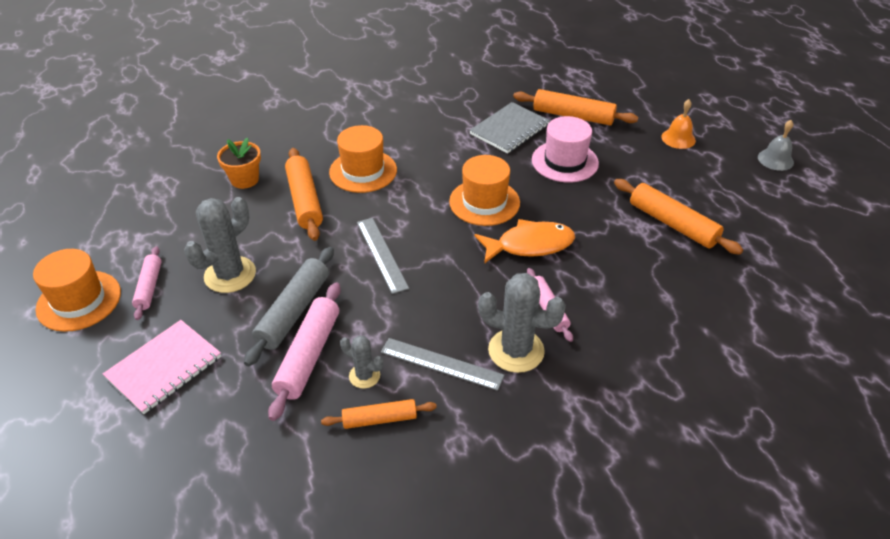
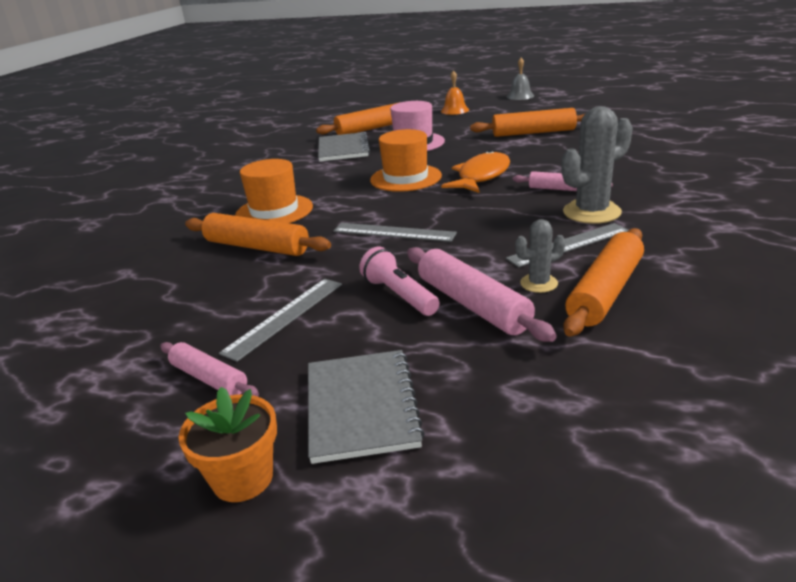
camera: 45 degrees left, 15 degrees down
(79, 301) = (131, 447): orange hat -> none
(164, 367) = (361, 407): pink notebook -> grey notebook
(230, 275) = (285, 317): grey cactus -> grey ruler
(244, 179) = (163, 268): orange flower pot -> orange flower pot (243, 478)
(294, 311) = (399, 295): grey rolling pin -> pink flashlight
(380, 419) = (605, 292): orange rolling pin -> orange rolling pin, size x1.63

